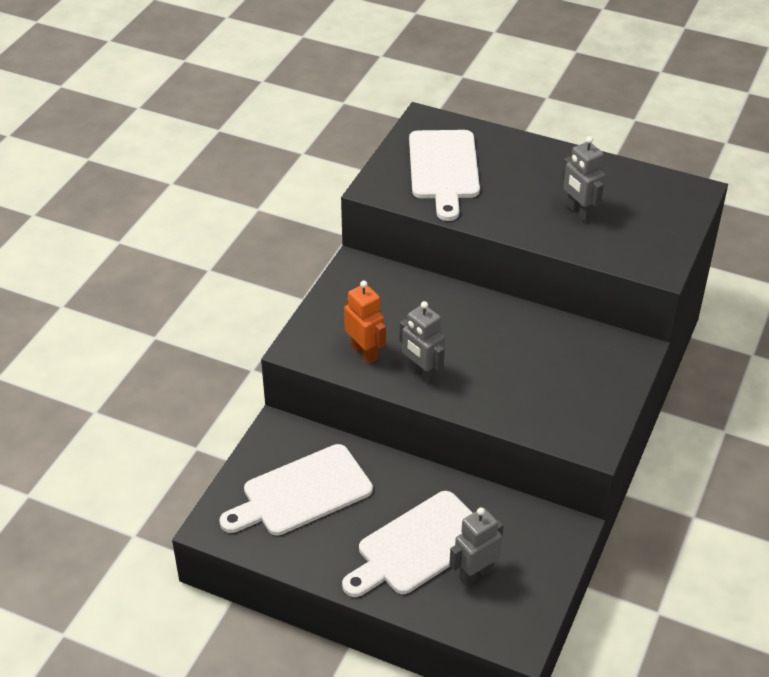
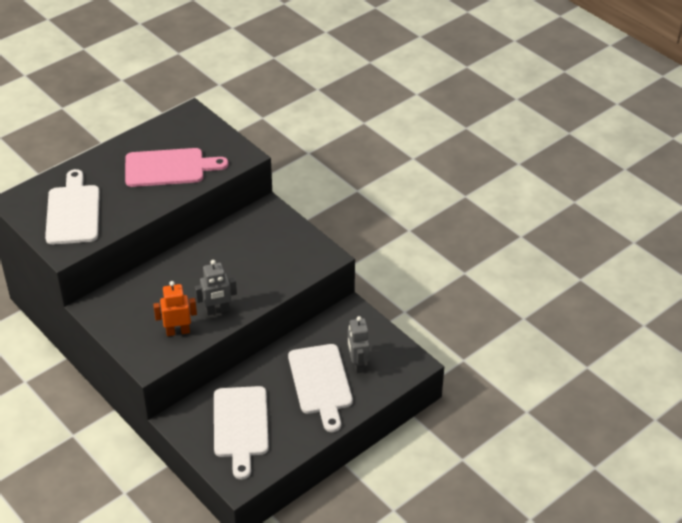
camera: 65 degrees left, 0 degrees up
(443, 169) = (73, 212): white cutting board -> white cutting board turned 120 degrees counterclockwise
(579, 213) = (169, 168): grey robot -> pink cutting board

